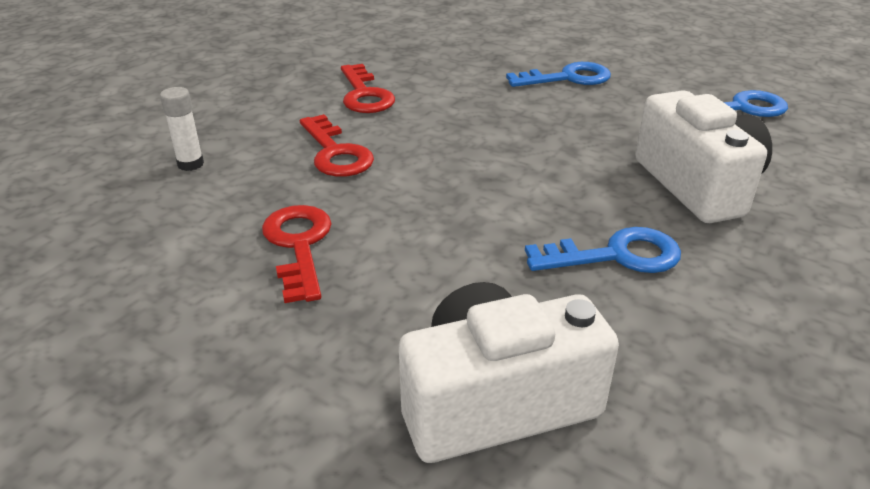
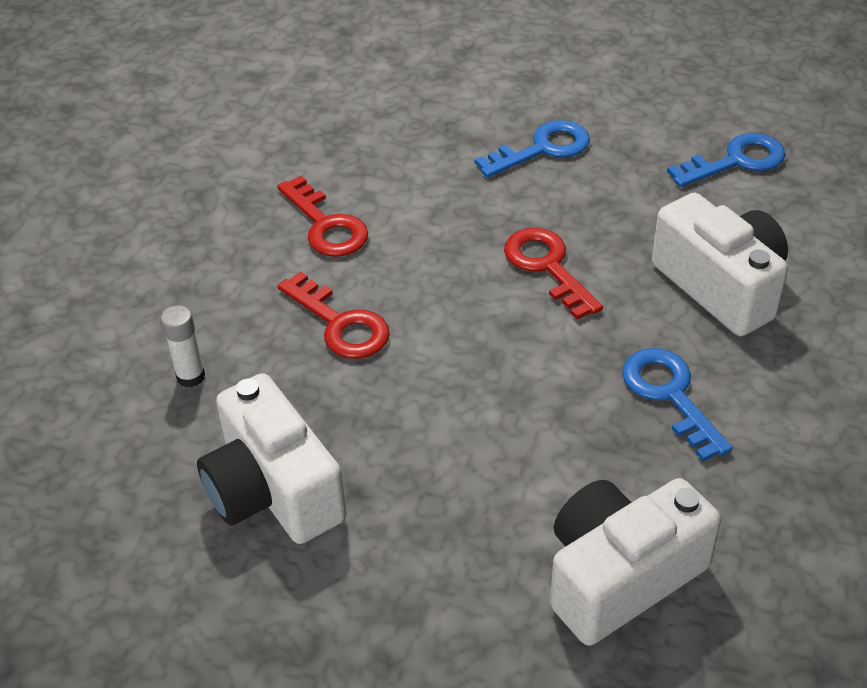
camera: 15 degrees left, 10 degrees up
(197, 253) = (273, 491): none -> white camera
(298, 245) = (368, 456): red key -> red key (547, 267)
(616, 255) = (669, 395): blue key -> blue key turned 90 degrees counterclockwise

